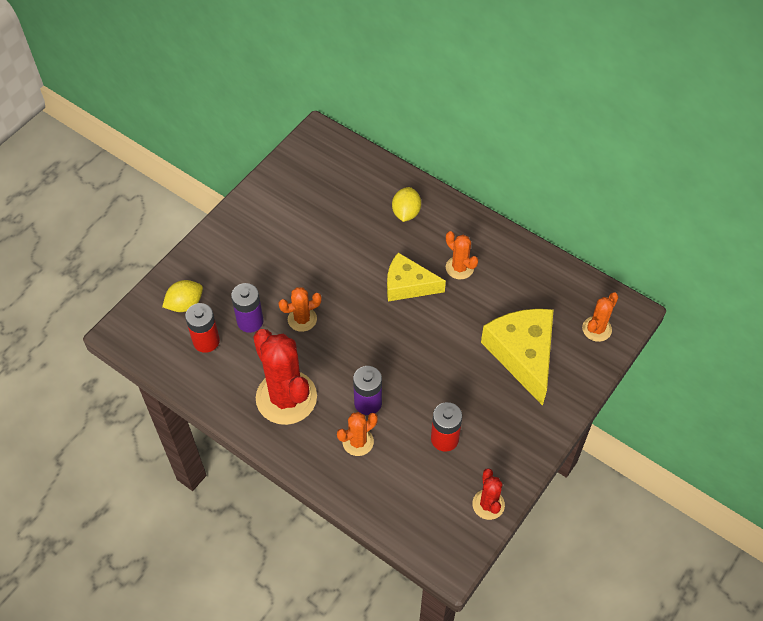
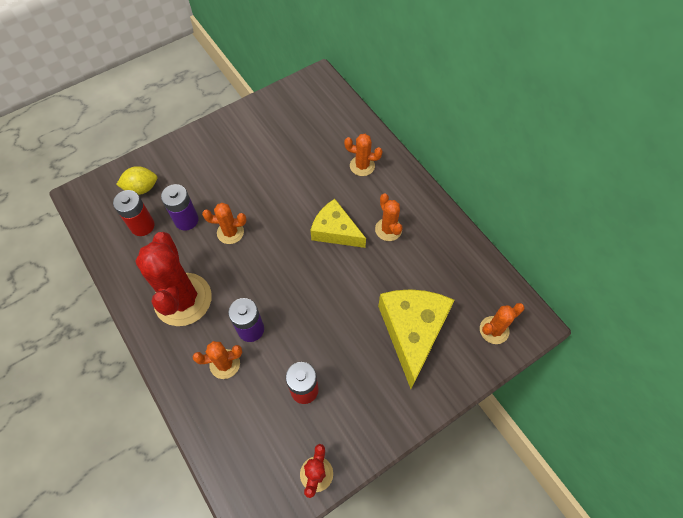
camera: 20 degrees right, 5 degrees up
(406, 213) = (362, 166): yellow lemon -> orange cactus

